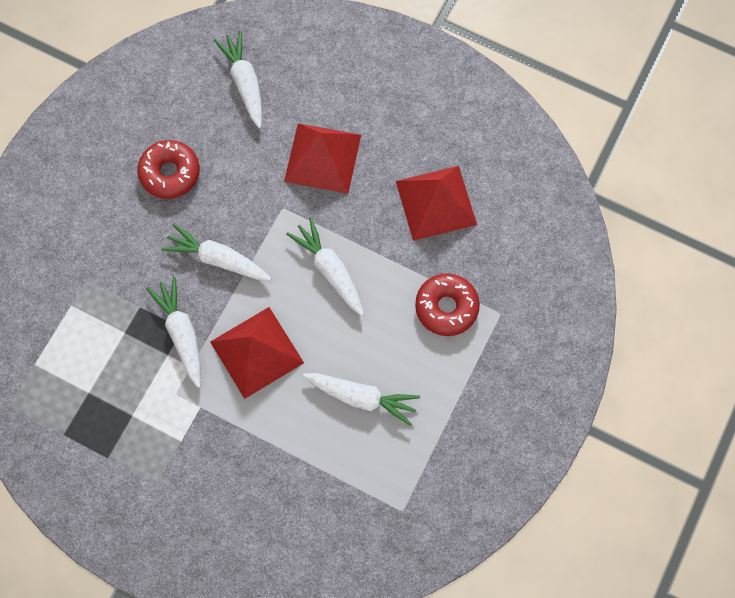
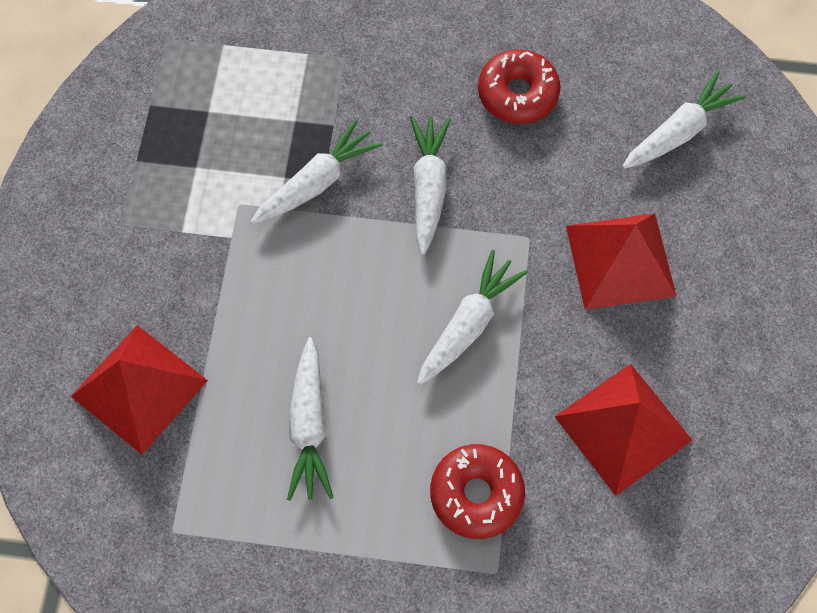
camera: 70 degrees right, 5 degrees down
(257, 352) = (324, 276): red pyramid -> red pyramid (139, 388)

